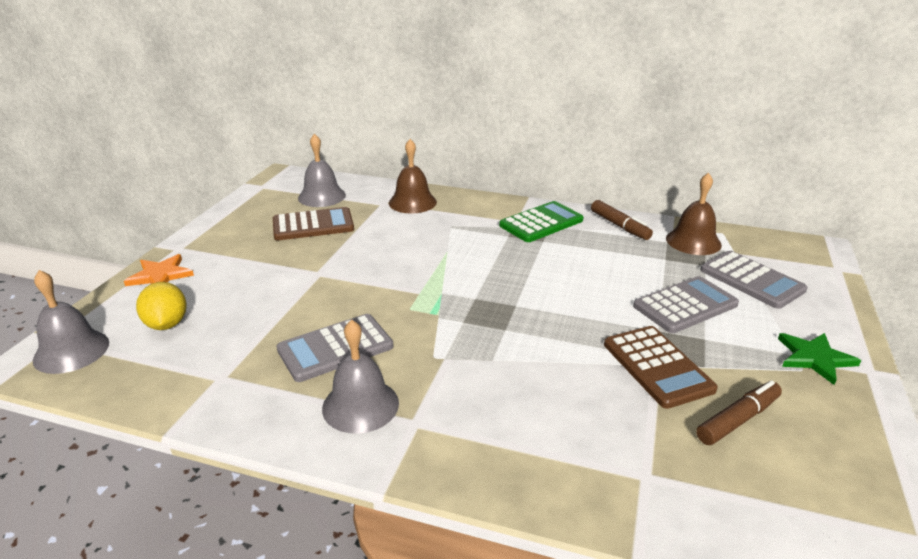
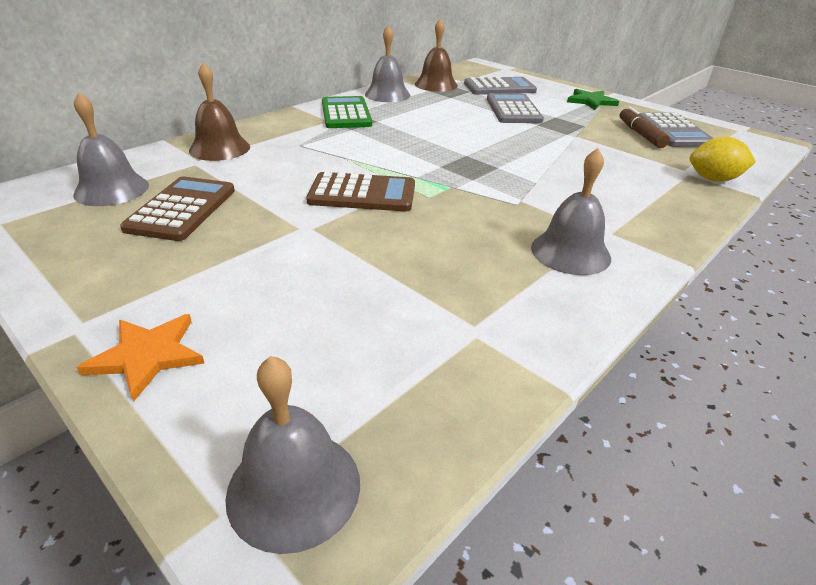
camera: 65 degrees left, 5 degrees up
(167, 324) = (309, 363): yellow lemon -> yellow lemon (713, 179)
(335, 348) = (468, 246): grey calculator -> grey calculator (673, 131)
(619, 226) = (387, 94): brown marker -> grey bell
(657, 367) = (577, 137): brown calculator -> brown calculator (362, 194)

